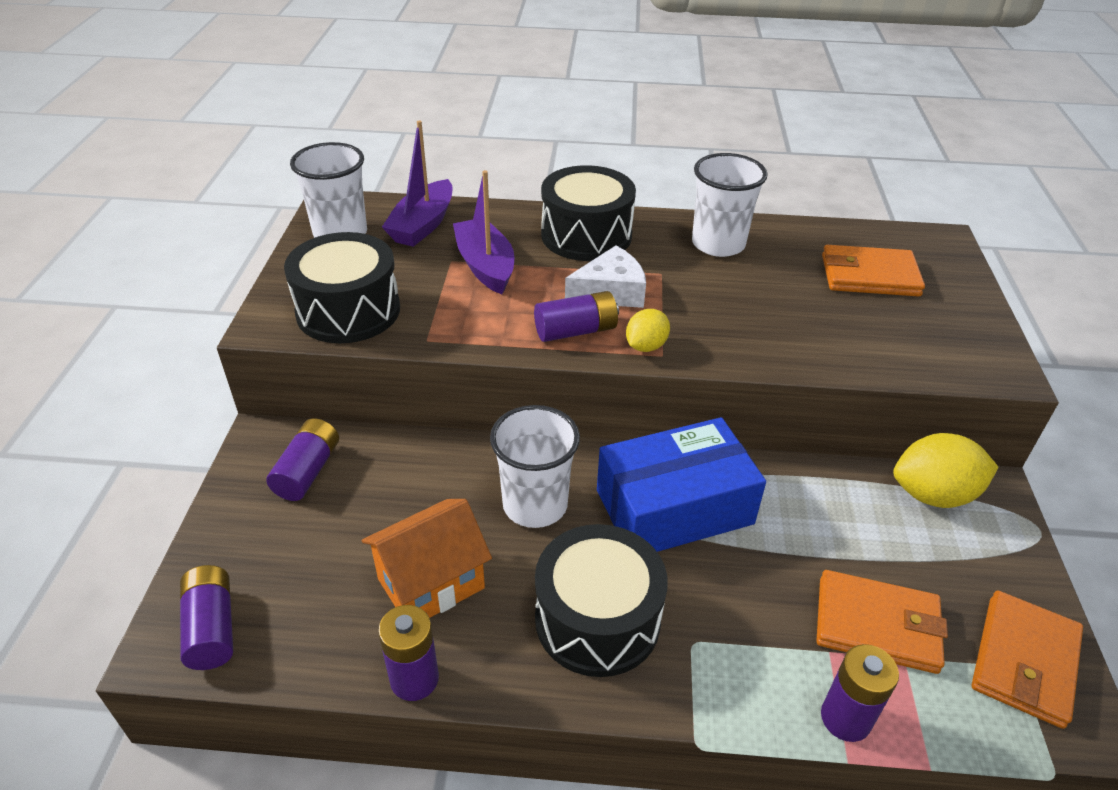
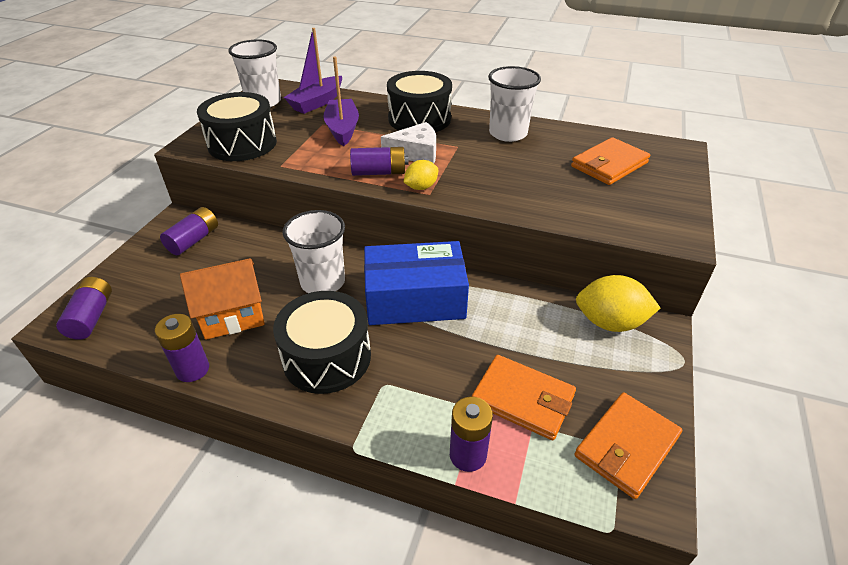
camera: 15 degrees right, 0 degrees up
(869, 275) = (609, 165): orange wallet -> orange wallet turned 60 degrees counterclockwise

